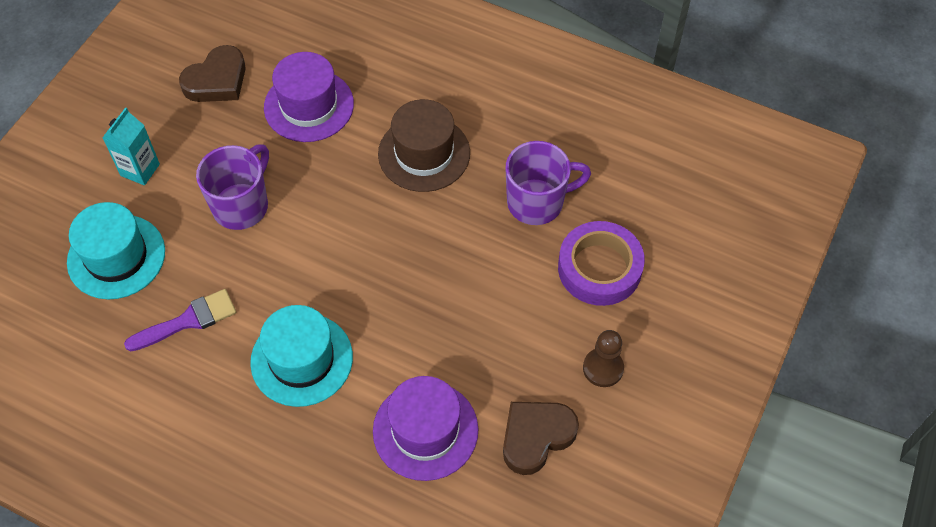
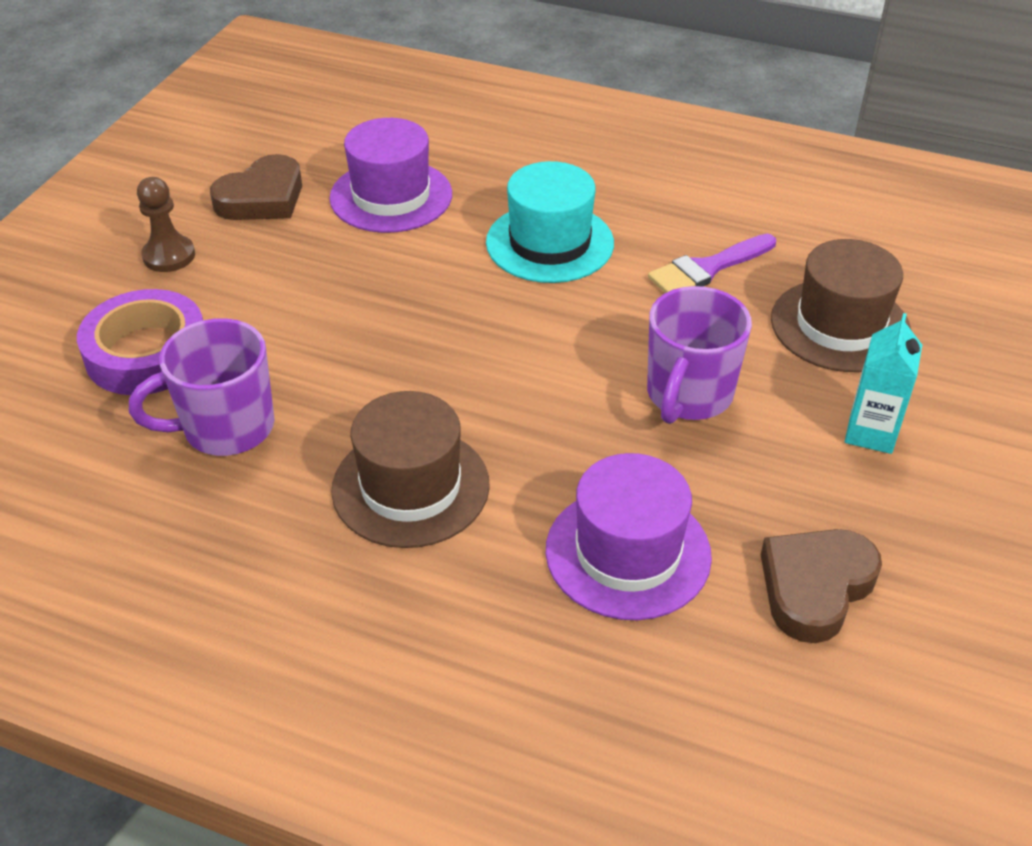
camera: 175 degrees right, 15 degrees down
(116, 256) = (840, 325): turquoise hat -> brown hat

